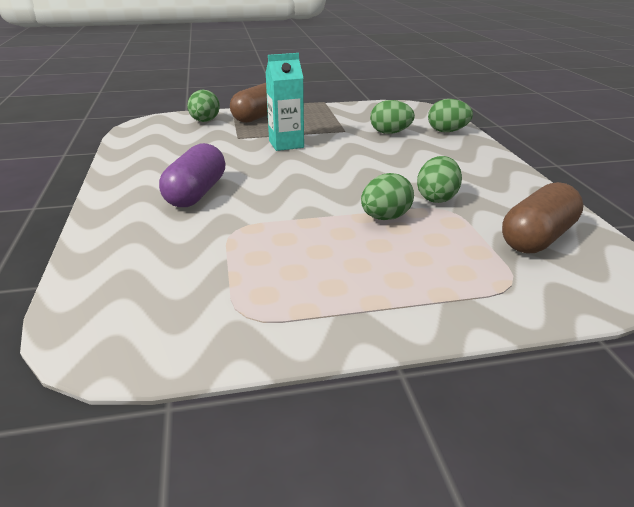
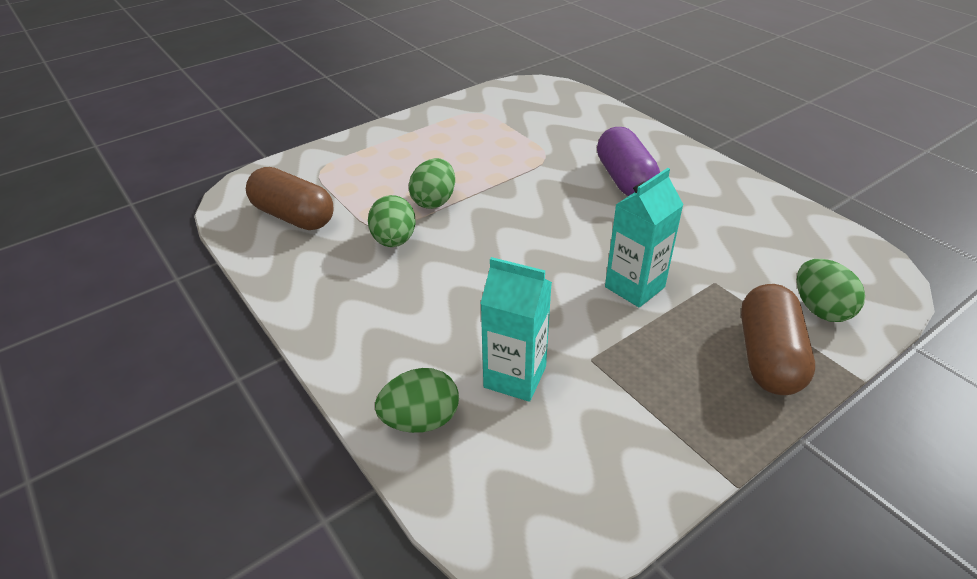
camera: 155 degrees right, 10 degrees up
(390, 133) = (515, 377): green egg -> turquoise carton
(537, 238) = (294, 216): brown capsule -> brown capsule turned 75 degrees counterclockwise

